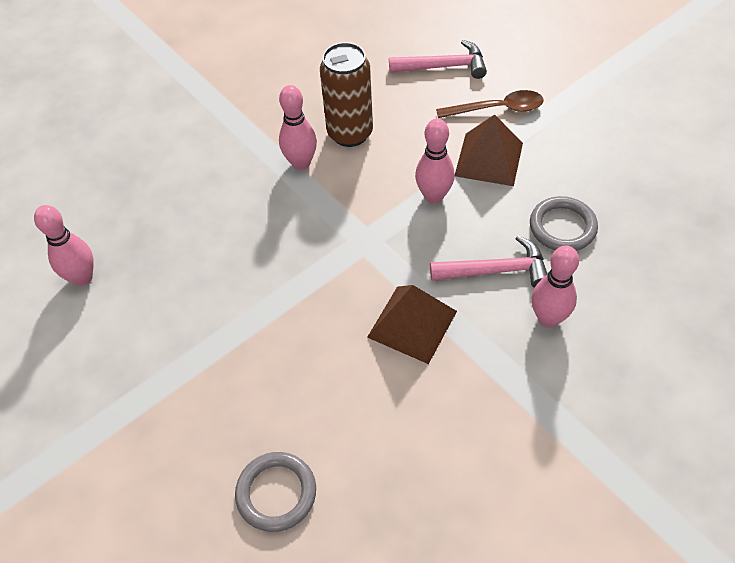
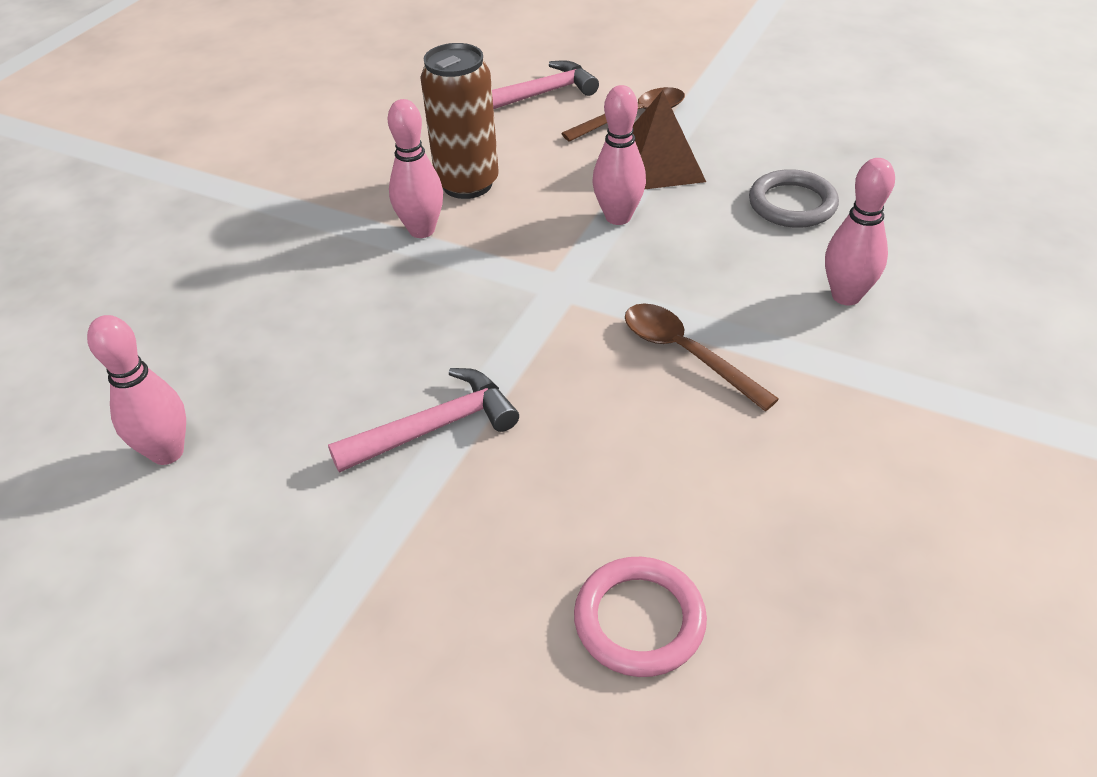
camera: 25 degrees left, 10 degrees down
(276, 493) = (639, 620): grey ring -> pink ring
(412, 324) = (686, 354): brown pyramid -> brown spoon
(496, 270) = (748, 268): pink hammer -> pink hammer (435, 427)

